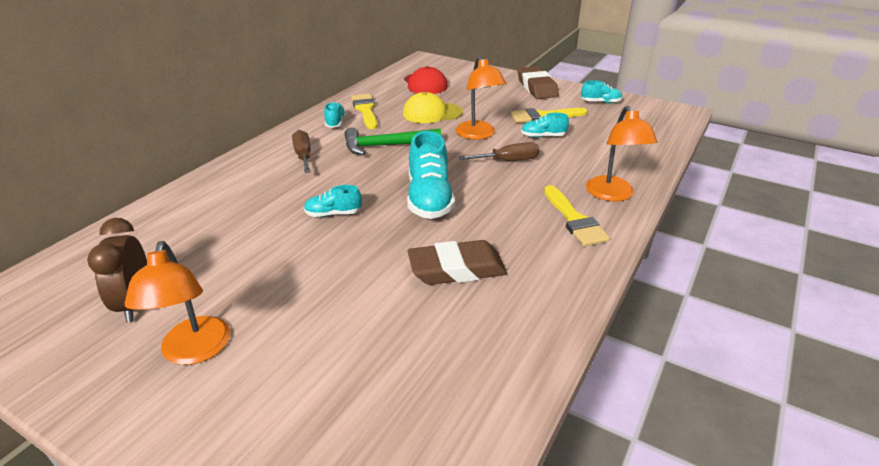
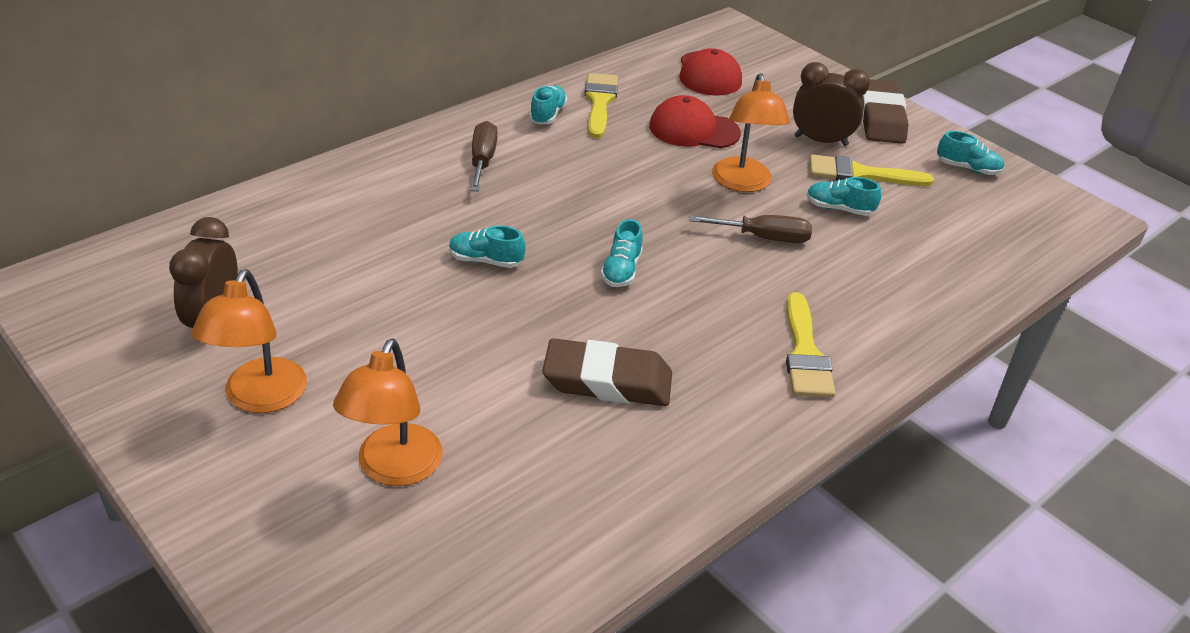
camera: 15 degrees right, 5 degrees up
(386, 146) = (601, 171): green hammer -> none
(429, 199) = (621, 270): turquoise shoe -> turquoise shoe, size x0.53
(432, 113) = (693, 130): yellow cap -> red cap
(510, 104) = (820, 141): none -> brown clock
(613, 195) = (885, 330): orange lamp -> orange lamp (394, 469)

